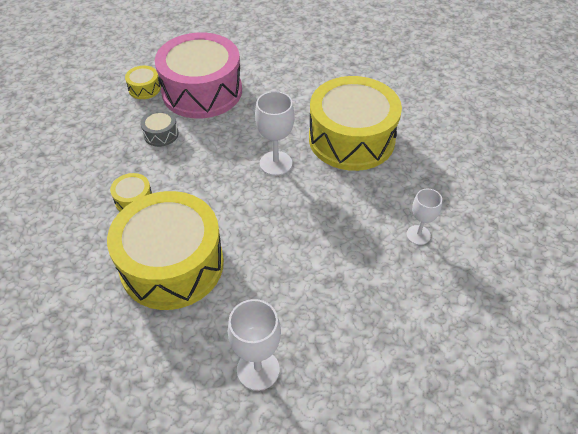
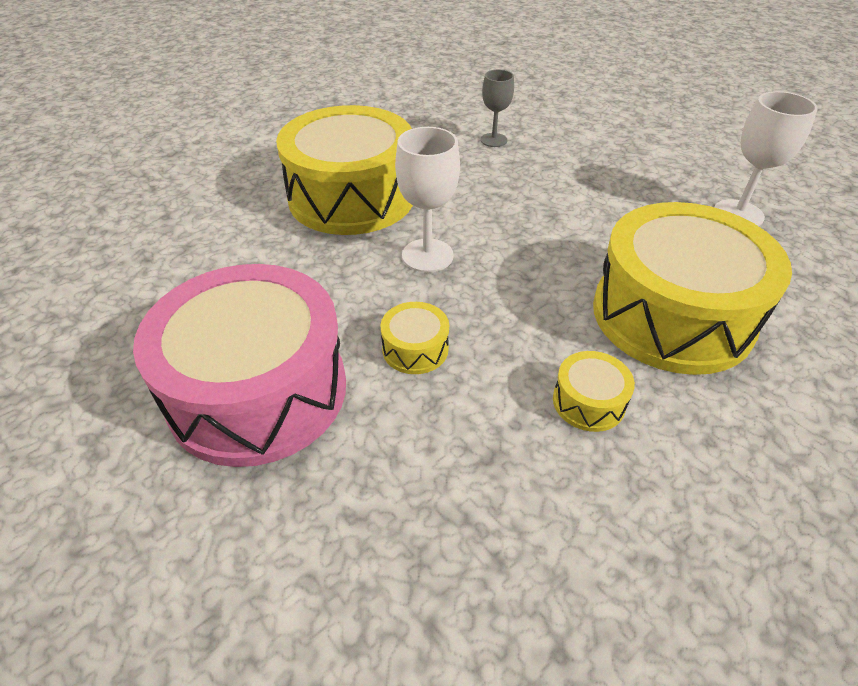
camera: 105 degrees left, 5 degrees down
(144, 88) = (257, 506): yellow drum -> yellow drum (415, 349)
(161, 134) = (407, 418): grey drum -> none
(418, 235) = (493, 140): white goblet -> grey goblet

